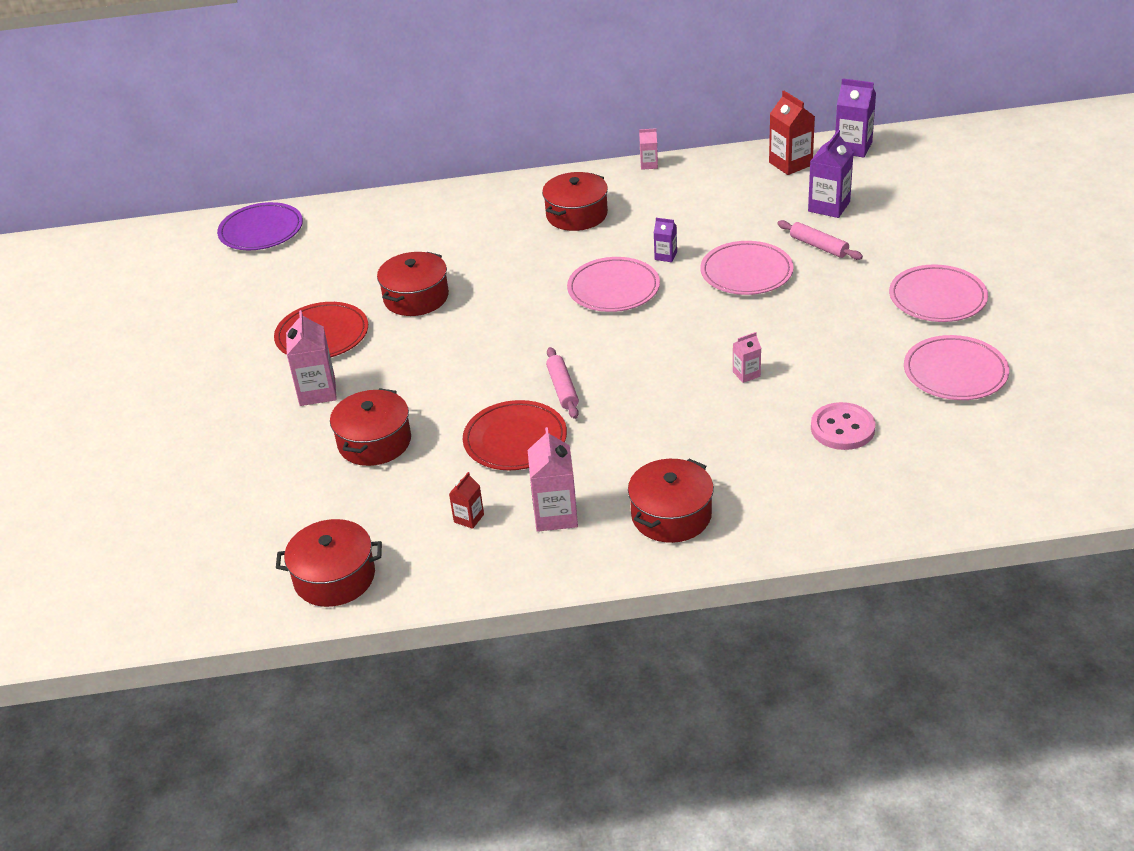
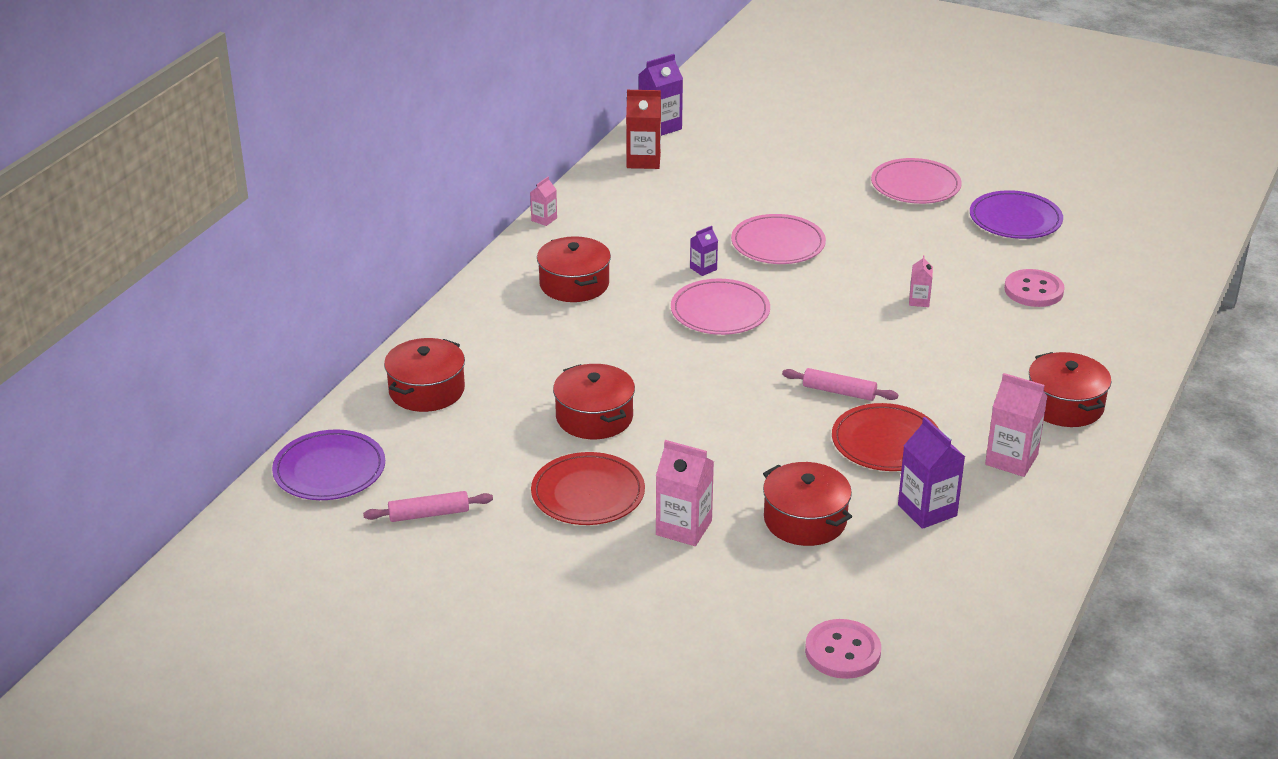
camera: 60 degrees left, 5 degrees down
(228, 524) = (842, 651): none -> pink button
(334, 577) = (985, 609): red pot -> red pot (426, 390)
(469, 518) = (972, 505): red carton -> none
(818, 246) = (783, 200): pink rolling pin -> pink rolling pin (429, 514)
(829, 206) = (732, 172): purple carton -> purple carton (927, 510)
(955, 372) = (1015, 219): pink plate -> purple plate

